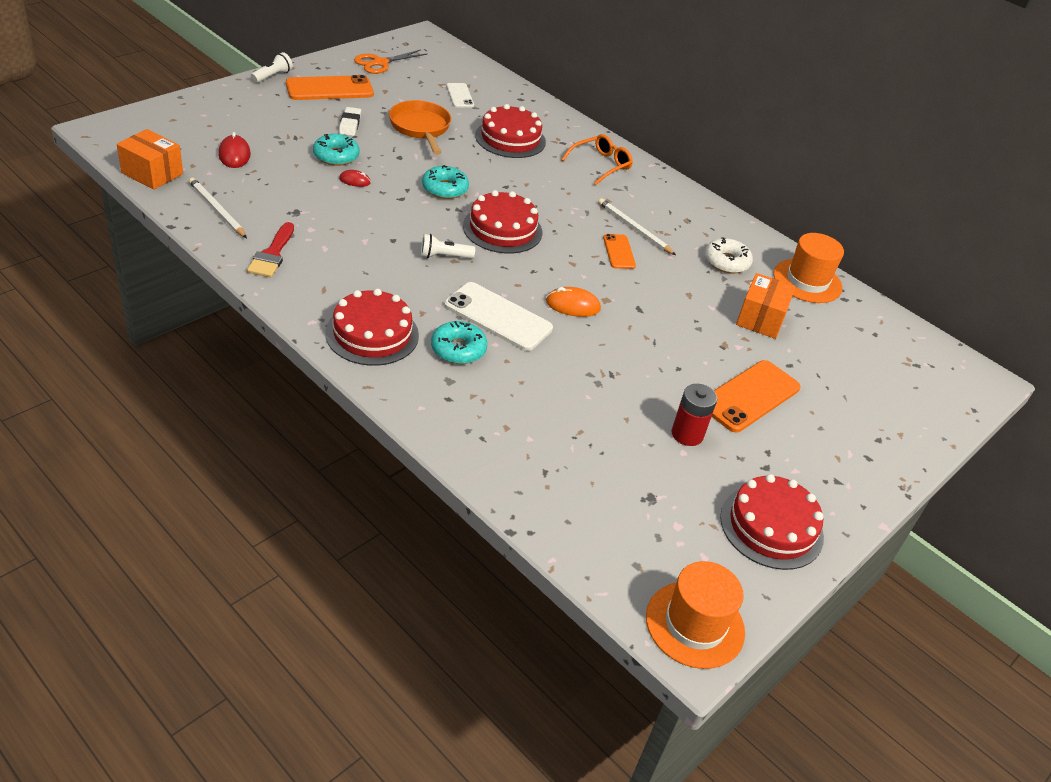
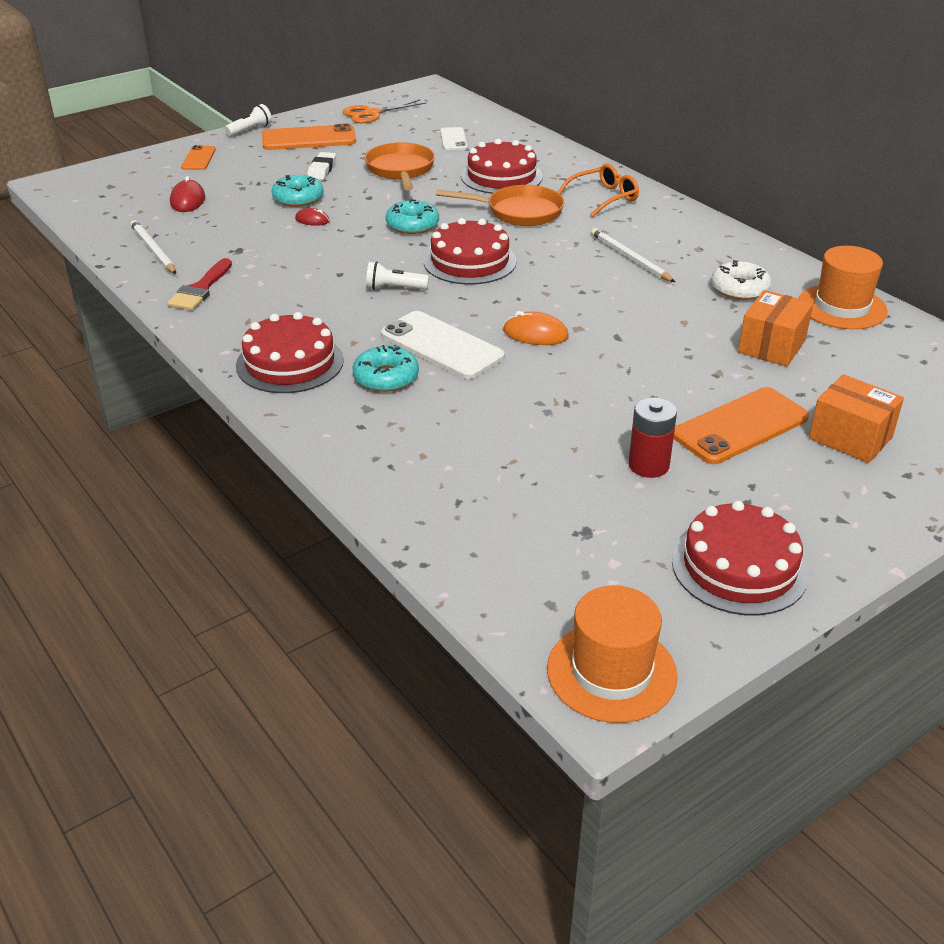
camera: 15 degrees right, 5 degrees down
(152, 173) = (95, 219): orange box -> orange box (850, 437)
(533, 178) = (519, 212): none -> orange pan
(619, 252) = (605, 281): orange phone -> orange phone (199, 158)

